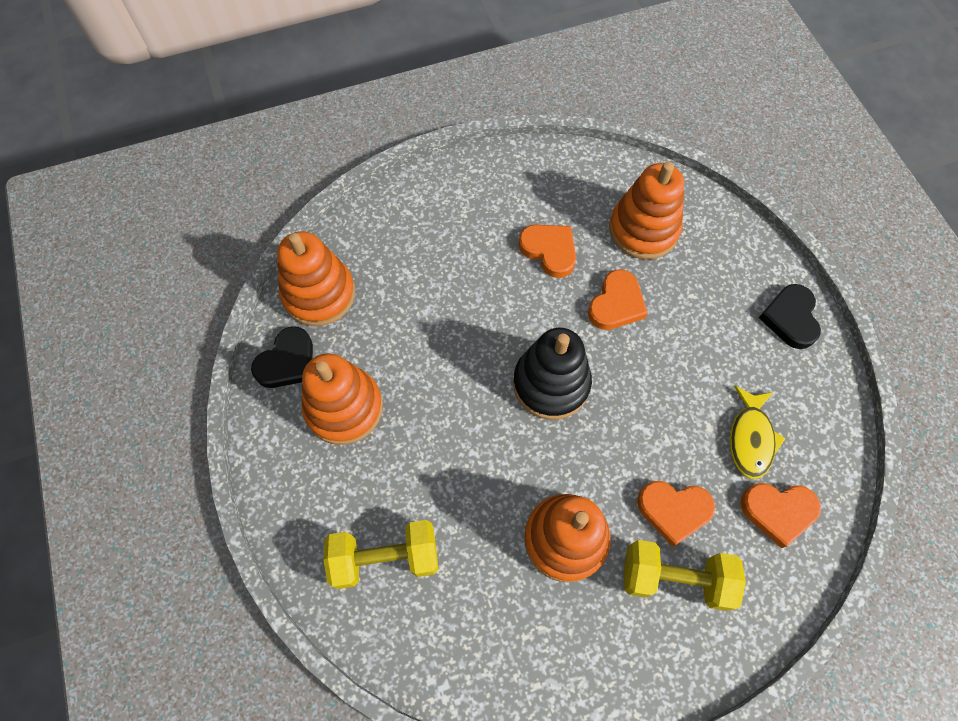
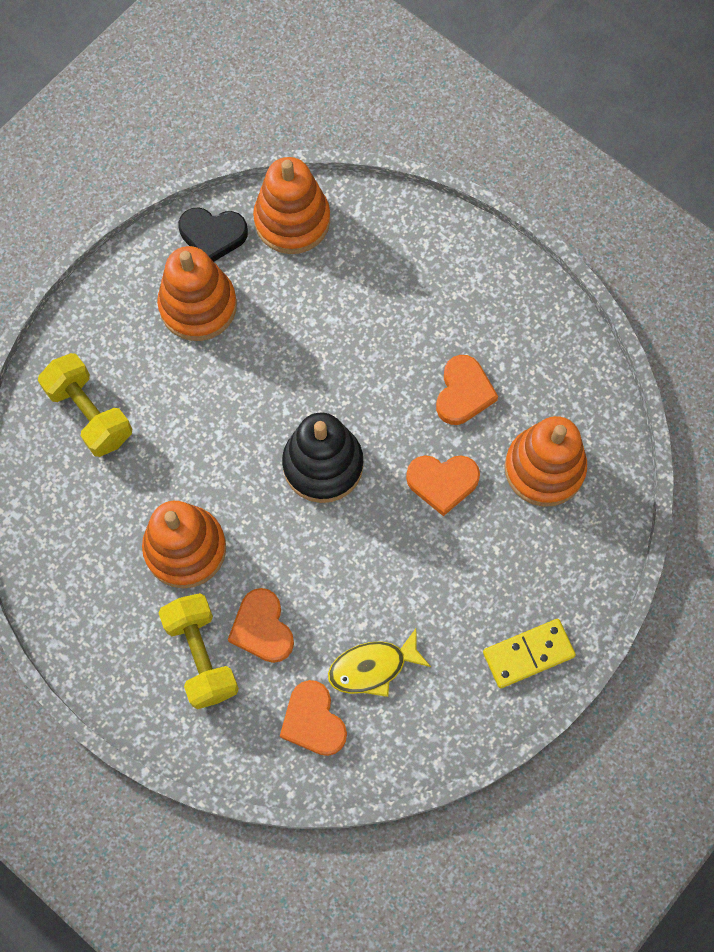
camera: 60 degrees right, 5 degrees up
(790, 318) = (528, 654): black heart -> yellow domino

